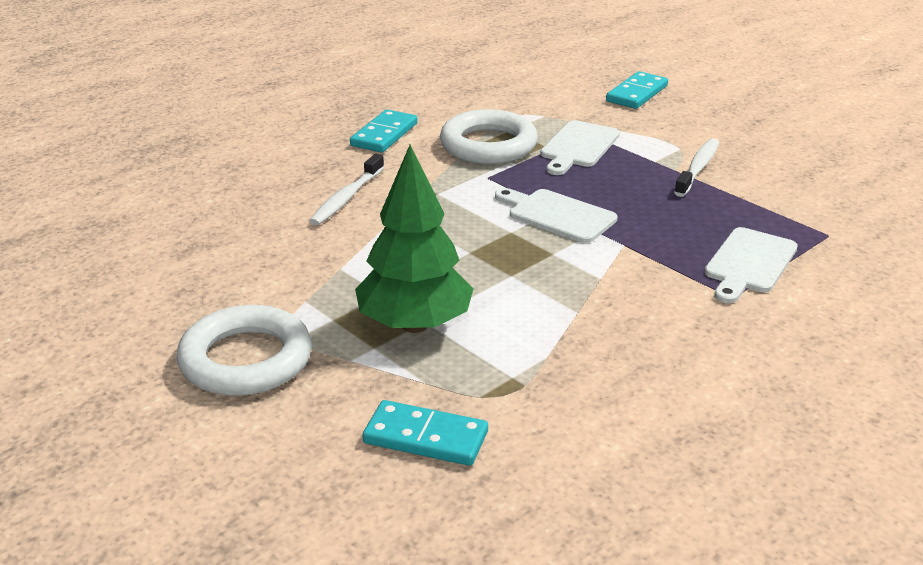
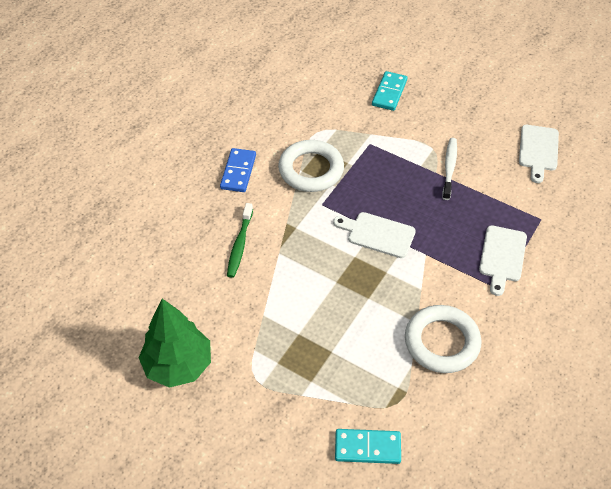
camera: 15 degrees left, 20 degrees up
(246, 360) = (241, 410): white ring -> white ring (441, 342)
(346, 197) = (240, 244): white toothbrush -> green toothbrush
(384, 135) = (238, 172): turquoise domino -> blue domino
(415, 325) = (328, 356): green tree -> green tree (178, 365)
(578, 147) = (369, 160): white cutting board -> white cutting board (538, 150)

